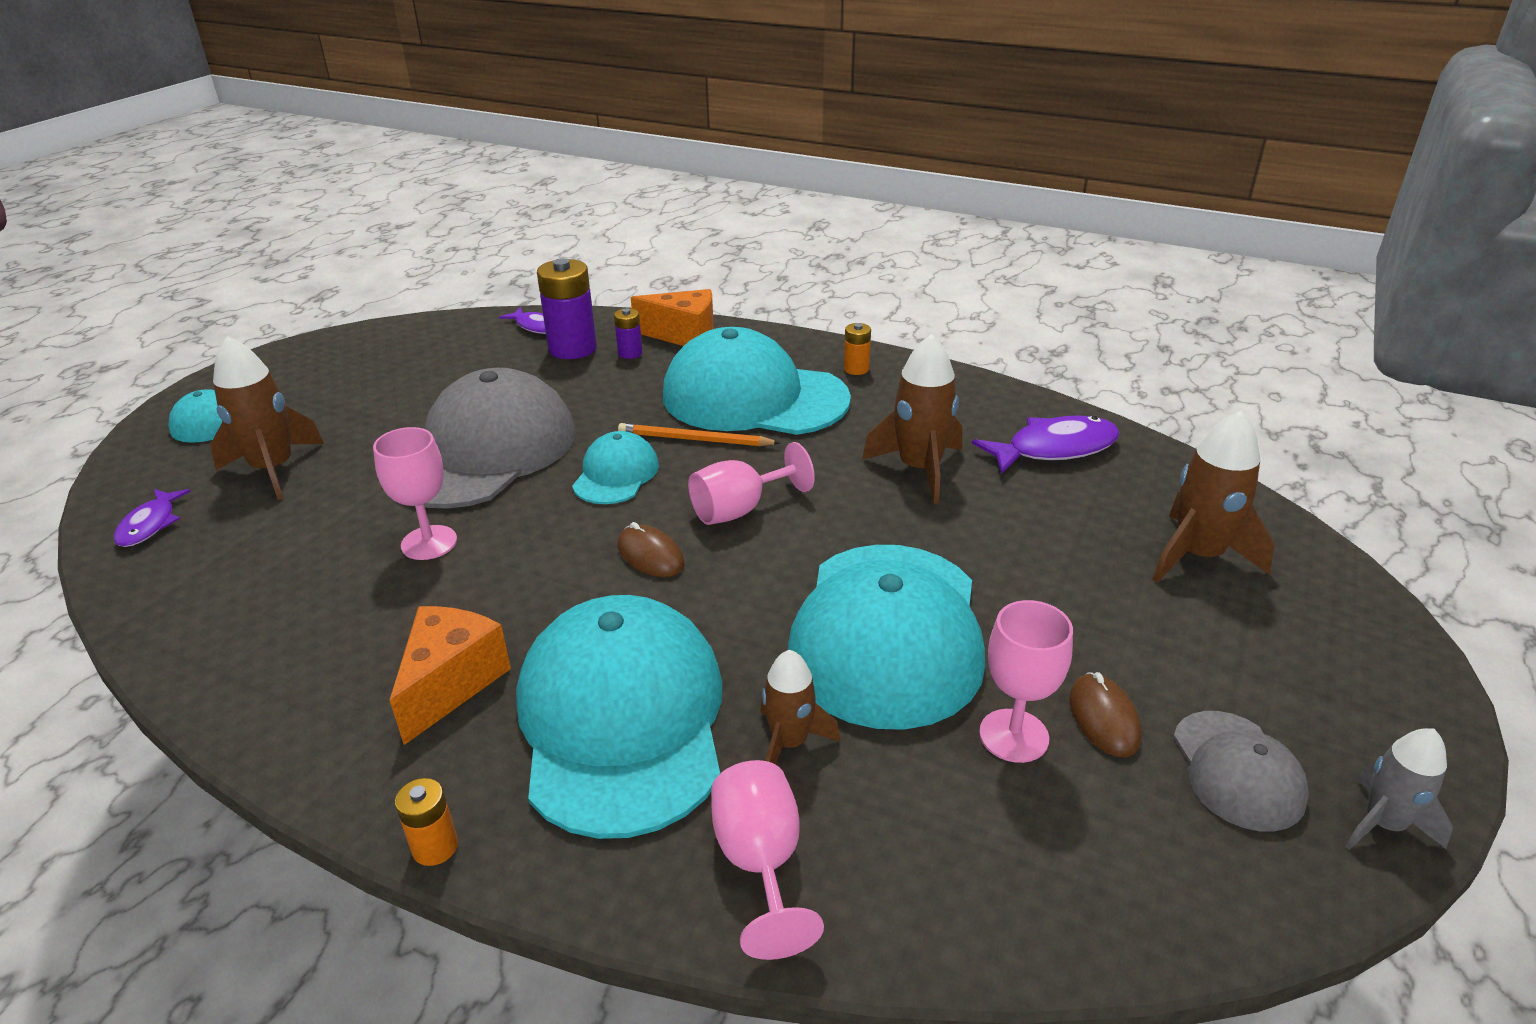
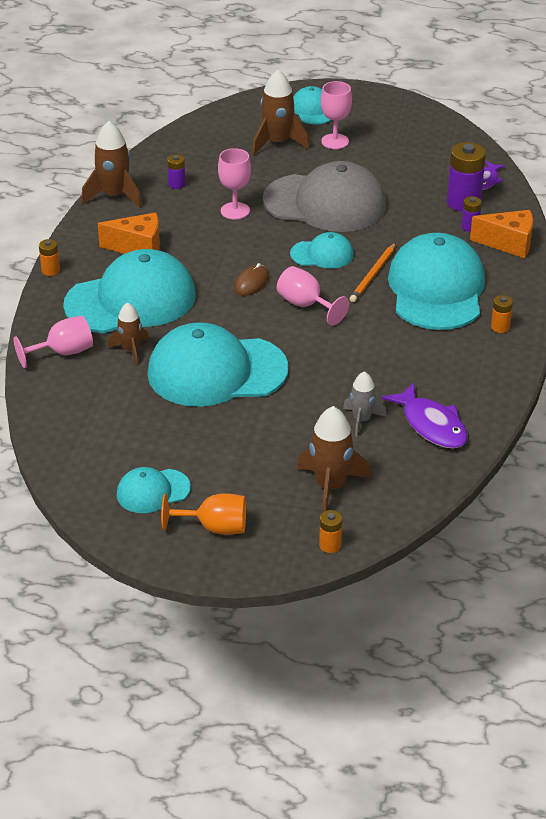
camera: 75 degrees right, 5 degrees up
(150, 525) = (217, 126): purple fish -> none
(283, 600) = (177, 184): none -> purple battery
(684, 335) = (509, 244): orange cheese -> orange cheese turned 75 degrees counterclockwise
(694, 439) = (373, 275): orange pencil -> orange pencil turned 150 degrees counterclockwise
(919, 469) = (379, 368): brown rocket -> brown rocket (114, 196)
(1014, 736) = (155, 418): pink goblet -> pink goblet (335, 141)
(1104, 718) = (176, 447): brown mouse -> none
(1237, 770) = (153, 491): grey cap -> turquoise cap
(1326, 699) = (214, 527): none -> orange goblet
(1337, 577) = (330, 545): none -> orange battery
(1383, 824) = (131, 537): grey rocket -> grey rocket (362, 420)

